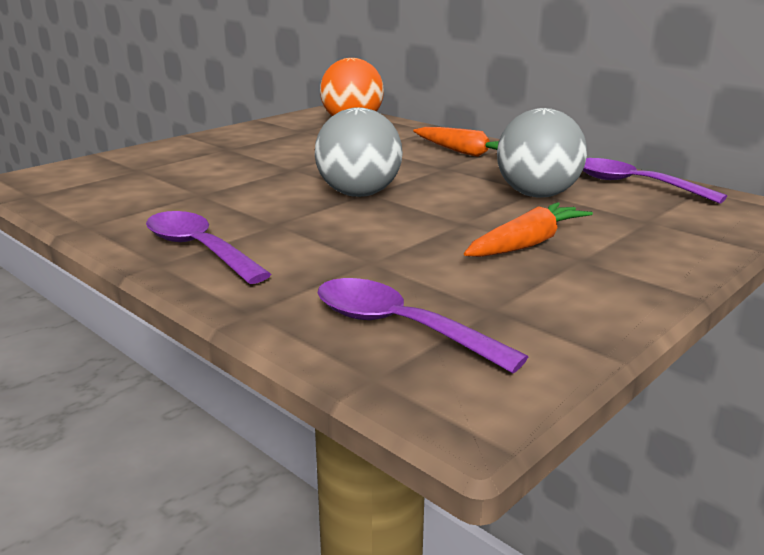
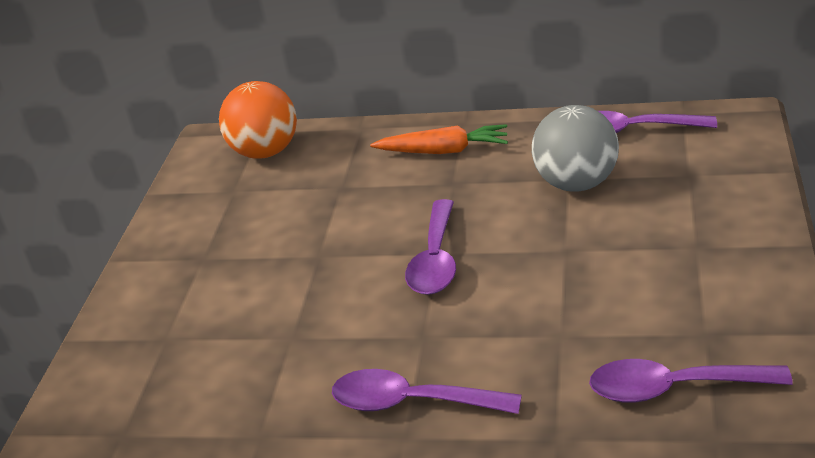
camera: 30 degrees left, 10 degrees up
(359, 194) = (435, 260): grey ball -> purple spoon
(527, 244) = (643, 251): orange carrot -> none

